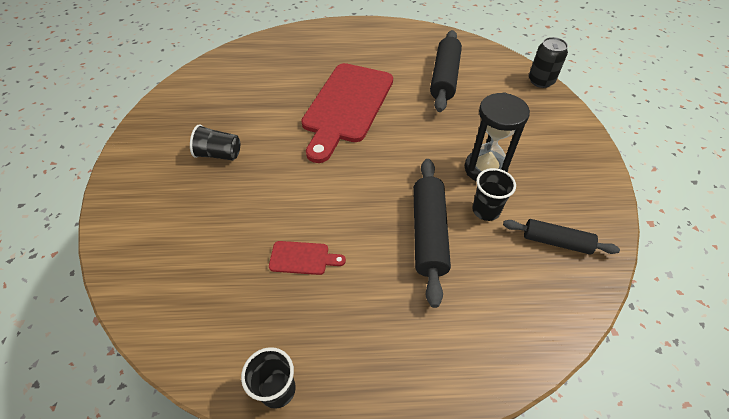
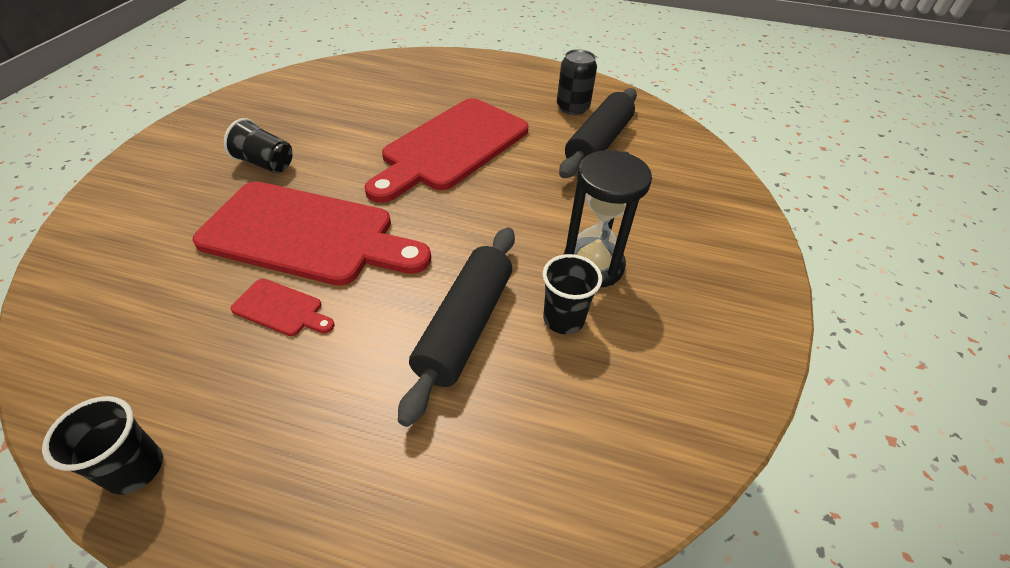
camera: 15 degrees right, 5 degrees down
(285, 201) = (306, 235): none -> red cutting board
(541, 81) = (733, 176): black can -> black can (572, 108)
(556, 242) = (647, 392): black rolling pin -> none

